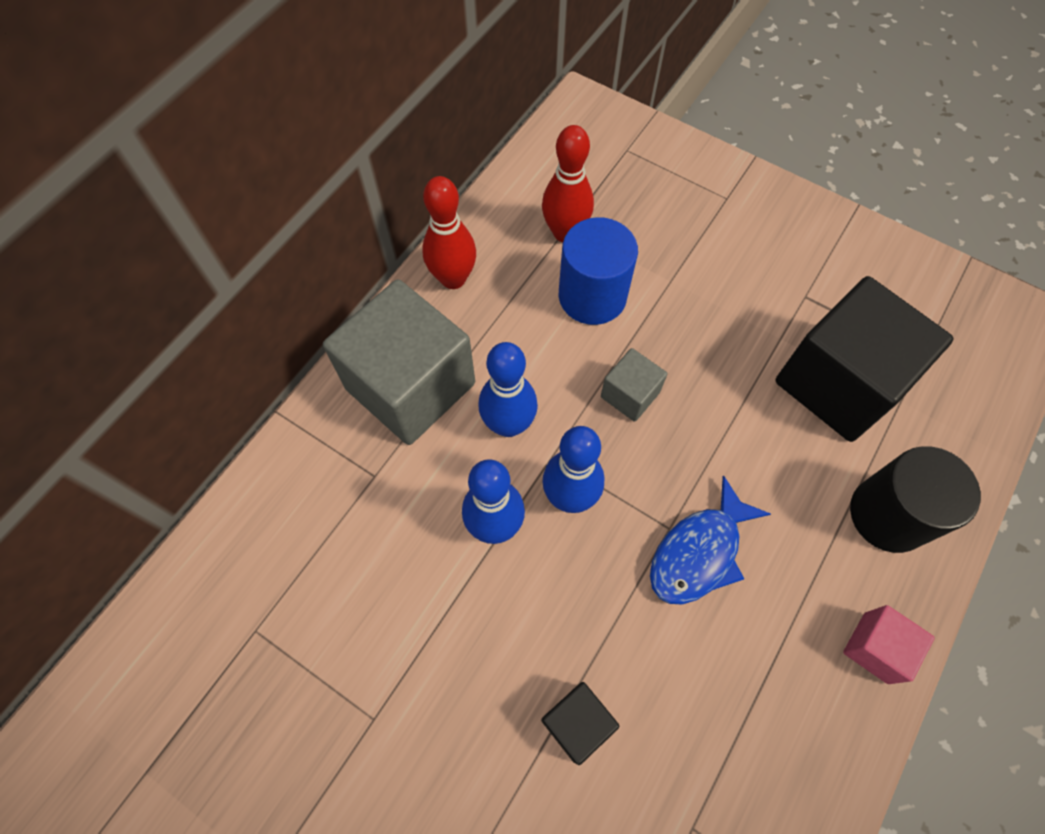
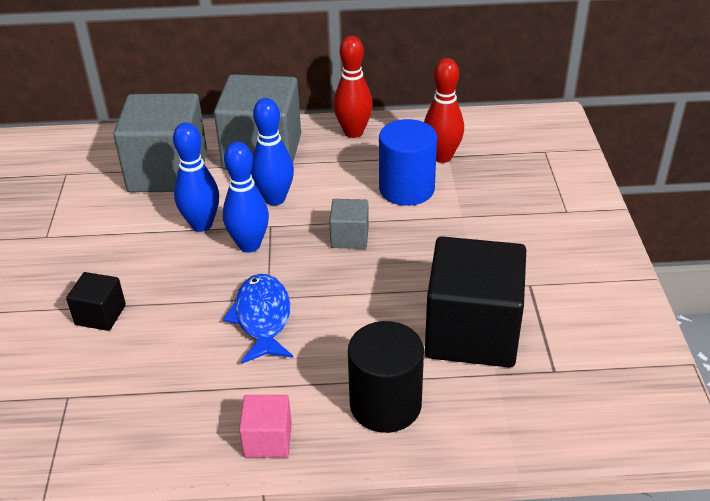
camera: 55 degrees right, 25 degrees down
(360, 506) = (168, 172): none -> grey cube
(699, 552) = (262, 318): blue fish -> blue fish turned 75 degrees clockwise

